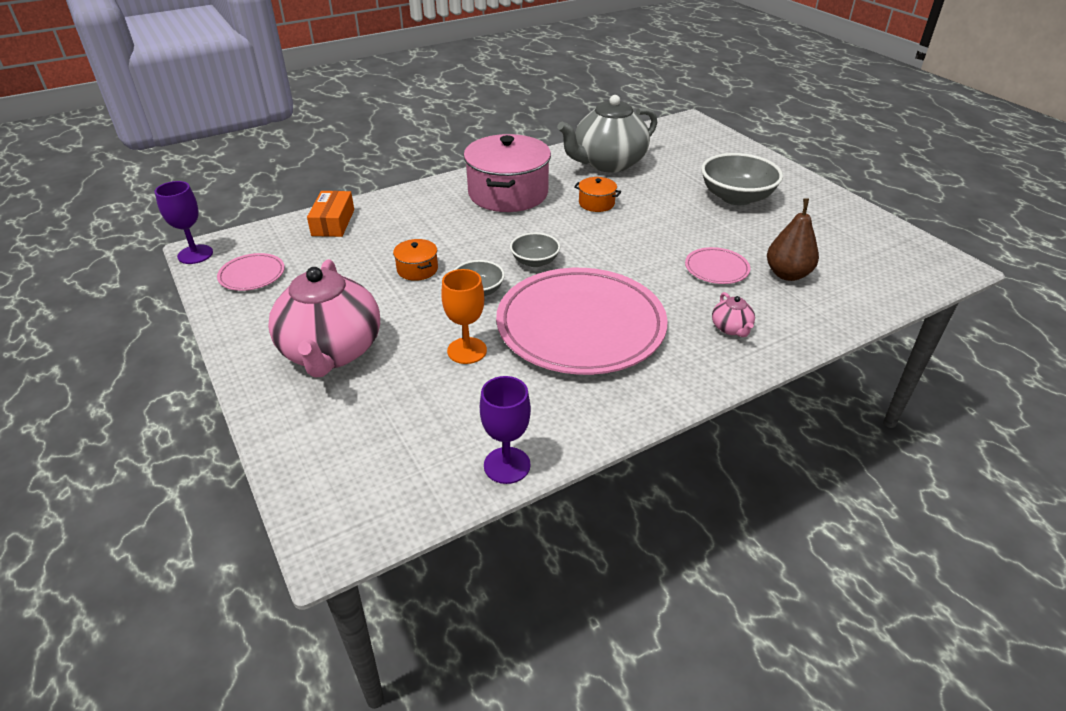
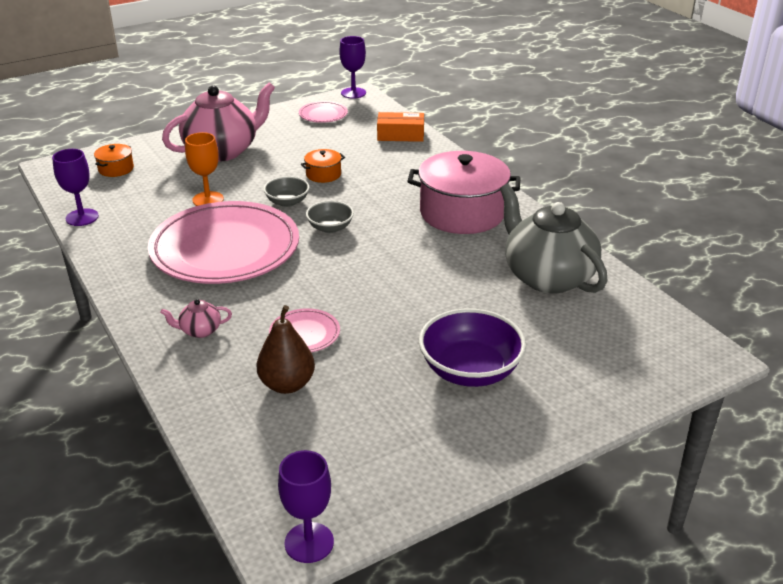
camera: 90 degrees right, 5 degrees down
(331, 351) = (222, 151): pink teapot -> pink teapot turned 150 degrees clockwise
(596, 203) = (445, 265): orange pot -> orange pot (116, 169)
(736, 197) = (470, 370): grey bowl -> purple bowl
(941, 257) = (309, 542): none -> purple goblet

